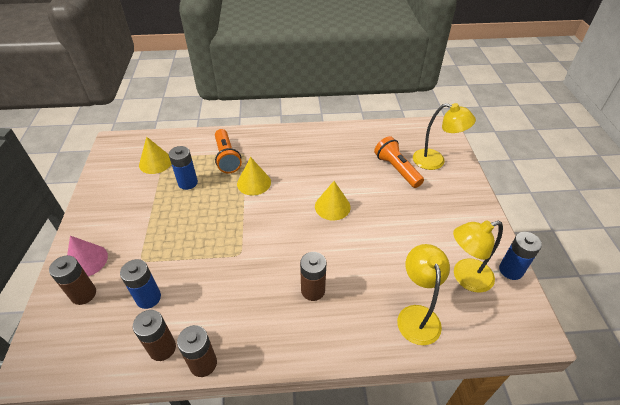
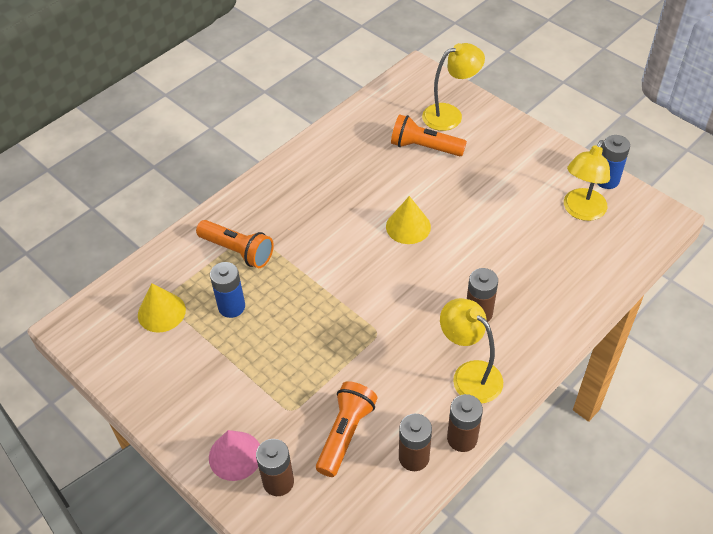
camera: 40 degrees left, 5 degrees up
(148, 298) = (345, 433): blue battery -> orange flashlight
(254, 183) = (303, 257): yellow cone -> none
(417, 315) = (577, 270): yellow lamp -> yellow lamp (469, 375)

